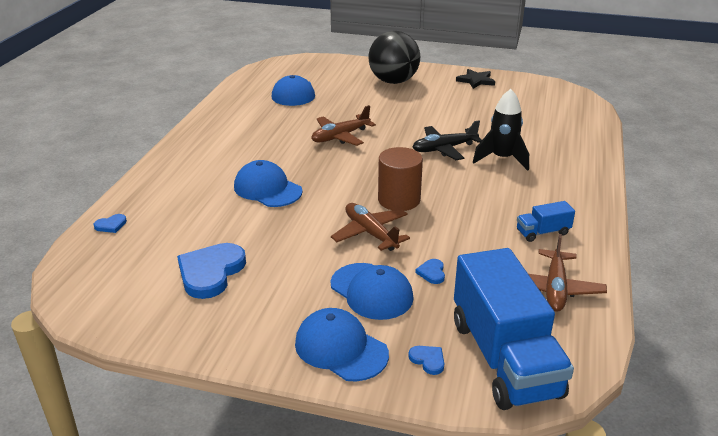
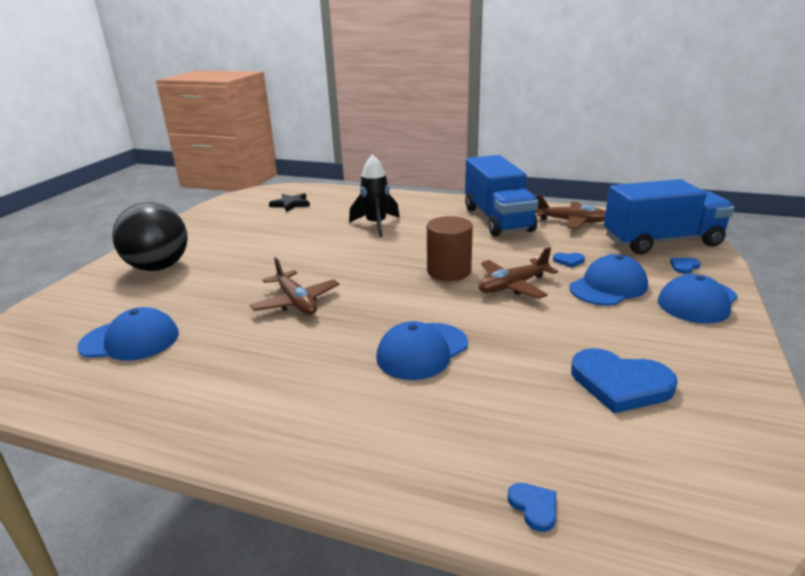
camera: 85 degrees left, 5 degrees down
(444, 149) = (349, 247): black plane -> none
(476, 80) = (198, 225): black star -> black star (291, 204)
(542, 232) = (497, 219): blue truck -> blue truck, size x2.33

